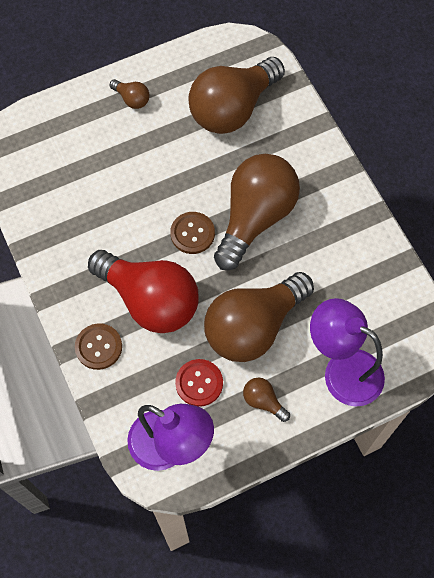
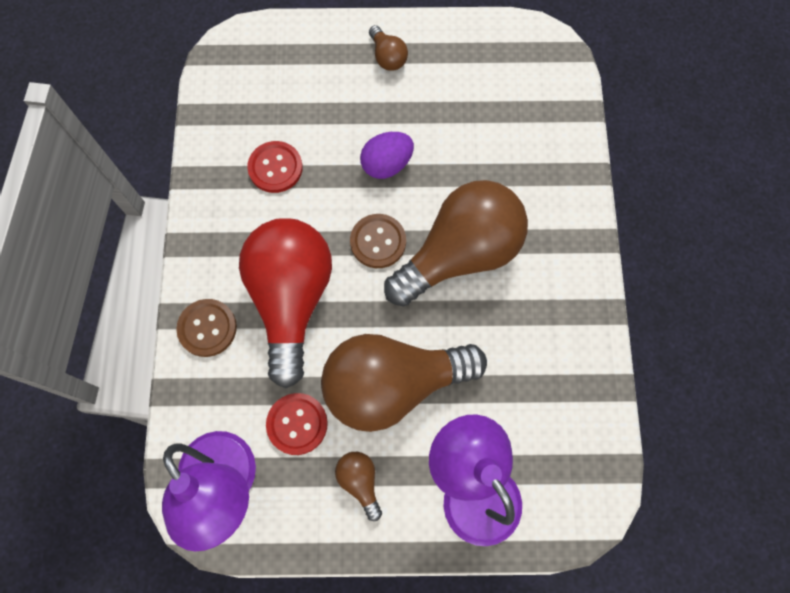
camera: 25 degrees right, 5 degrees up
(89, 213) = (275, 168): none -> red button
(150, 300) = (291, 299): red light bulb -> red light bulb turned 150 degrees counterclockwise
(171, 176) = (387, 164): none -> purple egg
(232, 109) = (496, 114): brown light bulb -> none

